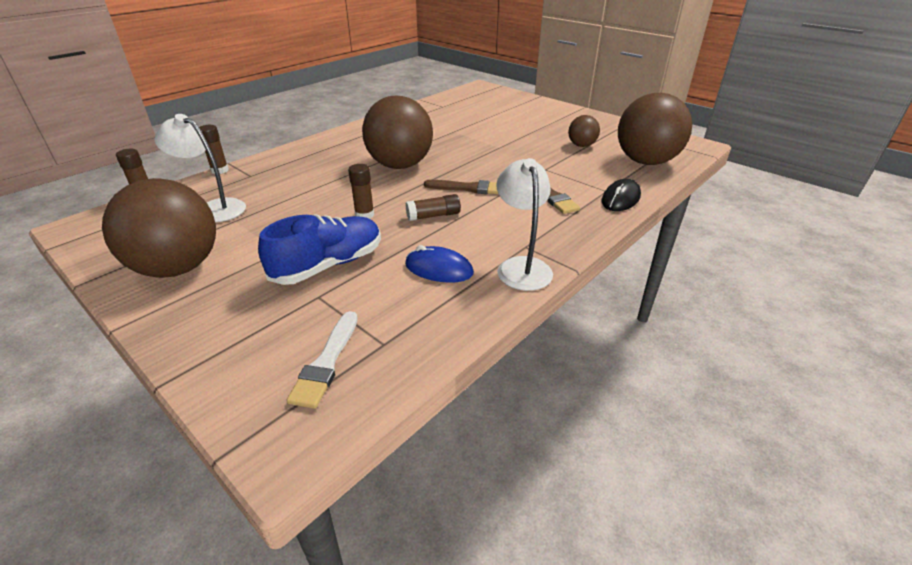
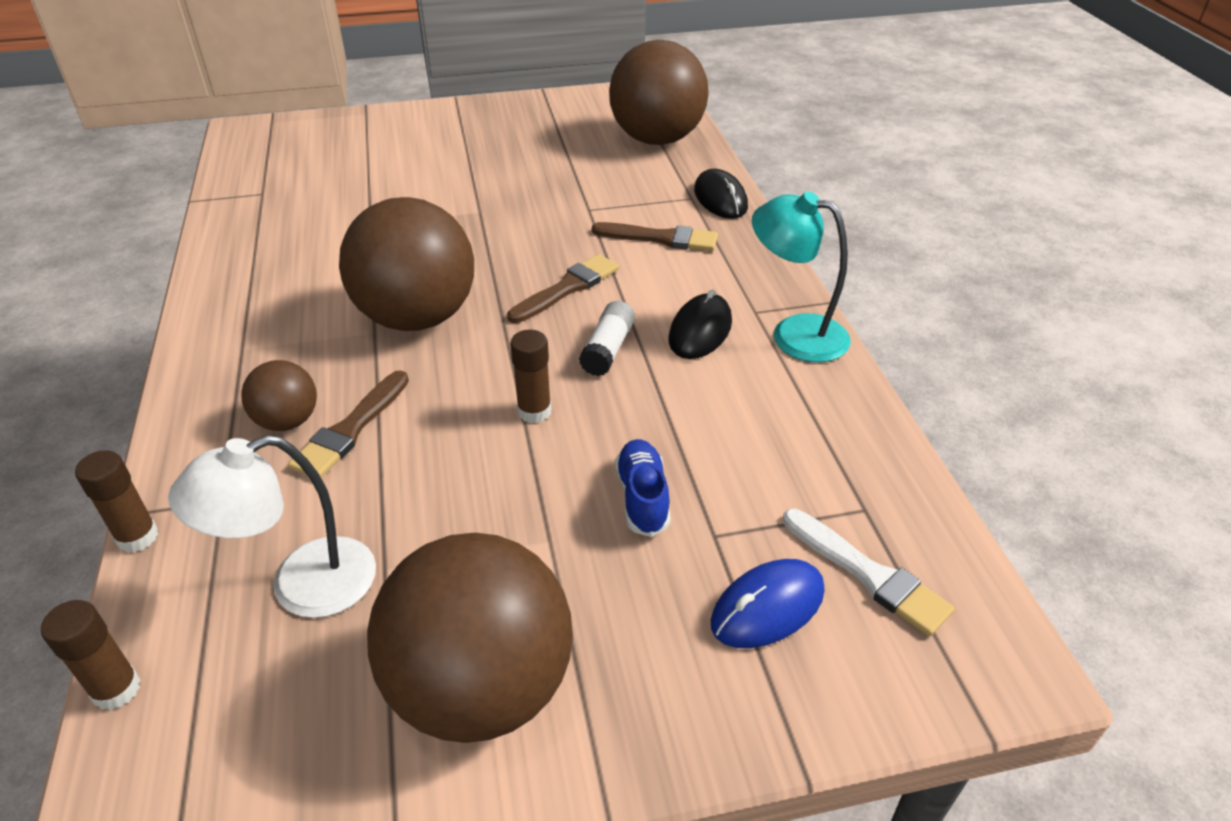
camera: 55 degrees left, 5 degrees up
(311, 181) = (350, 429): none -> brown brush
(328, 265) = (642, 497): blue shoe -> blue shoe, size x0.57
(433, 216) = (608, 349): brown glue stick -> white glue stick
(439, 269) = (743, 399): blue mouse -> blue mouse (767, 607)
(483, 235) = (700, 331): none -> black mouse
(521, 266) = (794, 334): white lamp -> turquoise lamp
(581, 145) = (561, 155): brown ball -> brown ball (288, 421)

